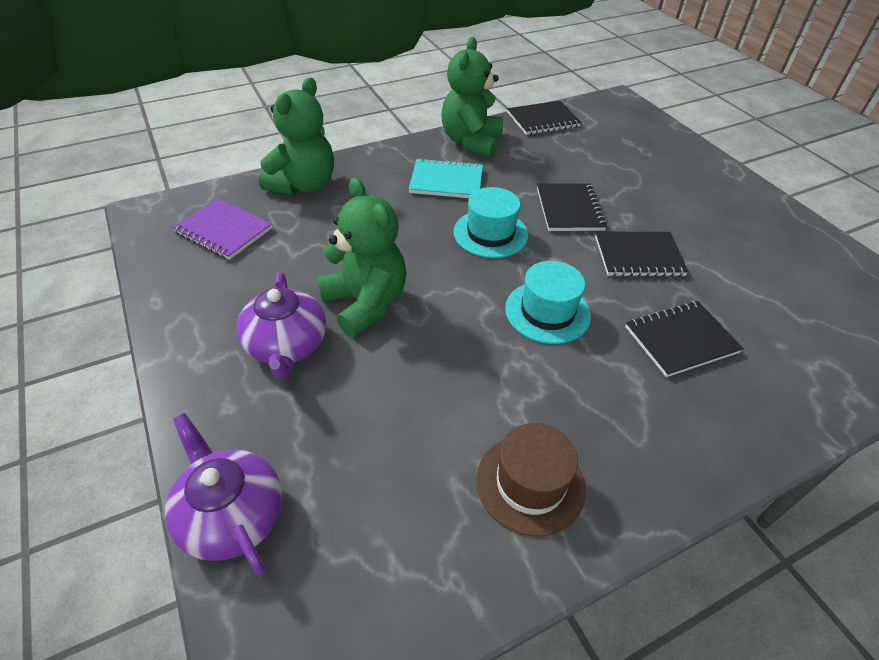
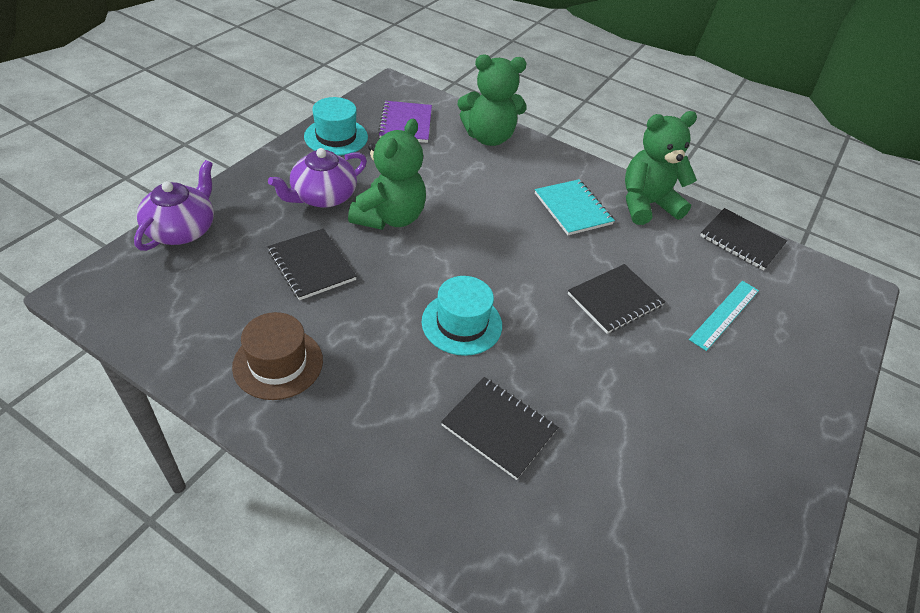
camera: 55 degrees right, 0 degrees up
(490, 233) = (529, 258): turquoise hat -> turquoise hat (336, 137)
(613, 164) = (724, 314): none -> turquoise ruler
(638, 256) = (592, 369): black notebook -> black notebook (311, 265)

